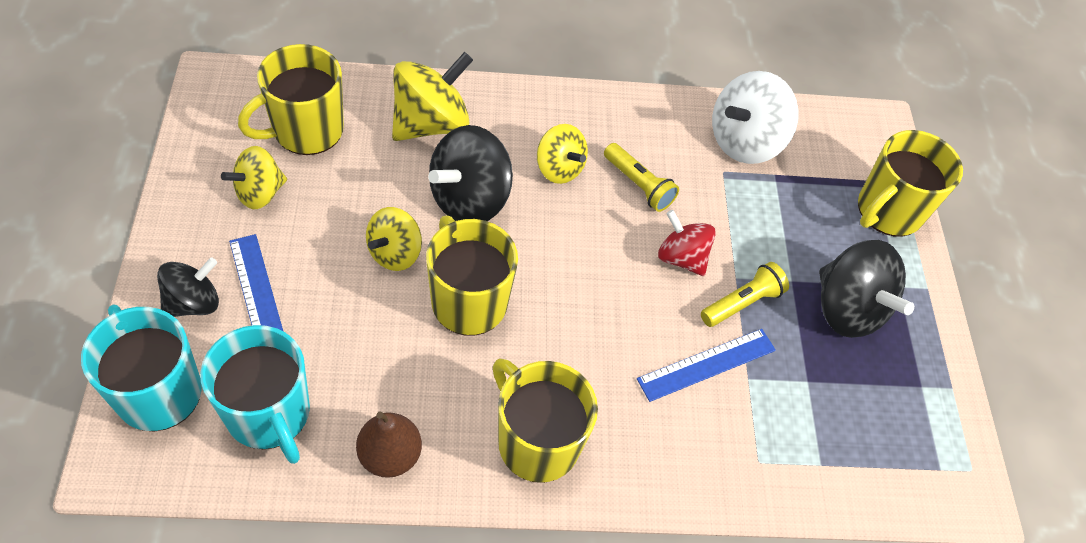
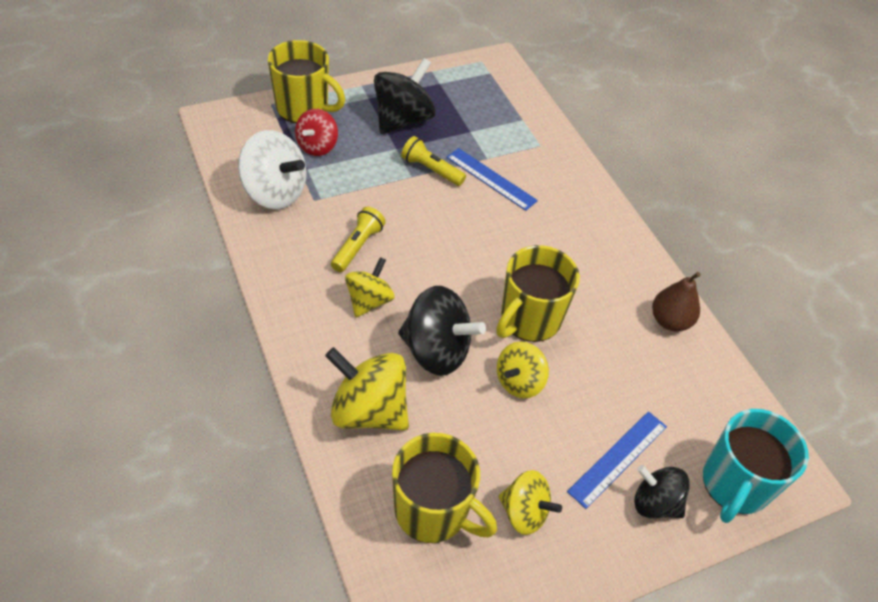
camera: 110 degrees left, 5 degrees down
(269, 414) = (696, 403): turquoise mug -> none
(395, 253) = (519, 382): yellow spinning top -> yellow spinning top turned 120 degrees clockwise
(536, 441) = (604, 249): yellow mug -> none
(681, 257) = (412, 207): red spinning top -> red spinning top (317, 146)

